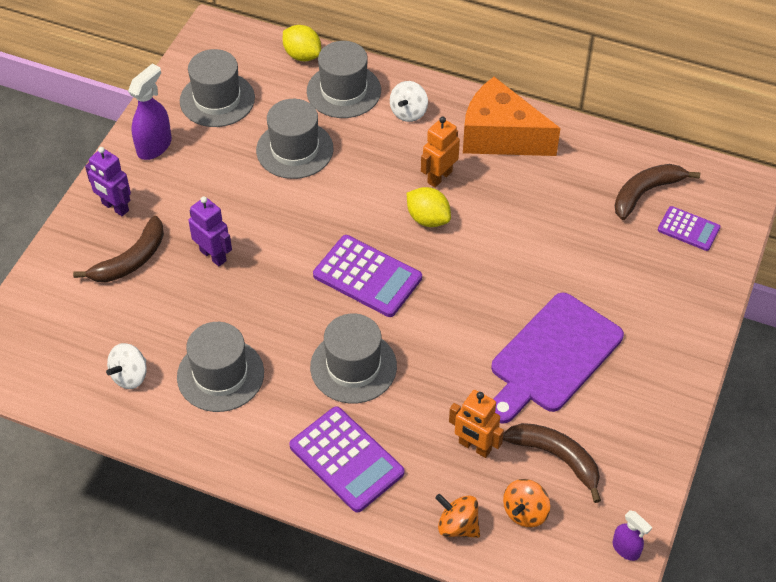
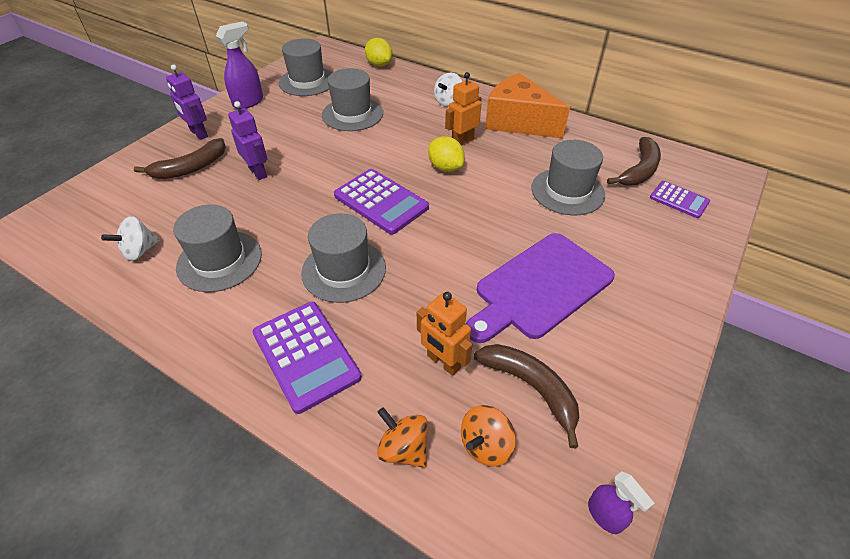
camera: 10 degrees right, 5 degrees down
(343, 91) = (402, 85): grey hat -> grey hat (567, 191)
(645, 193) = (639, 170): brown banana -> brown banana turned 150 degrees clockwise

